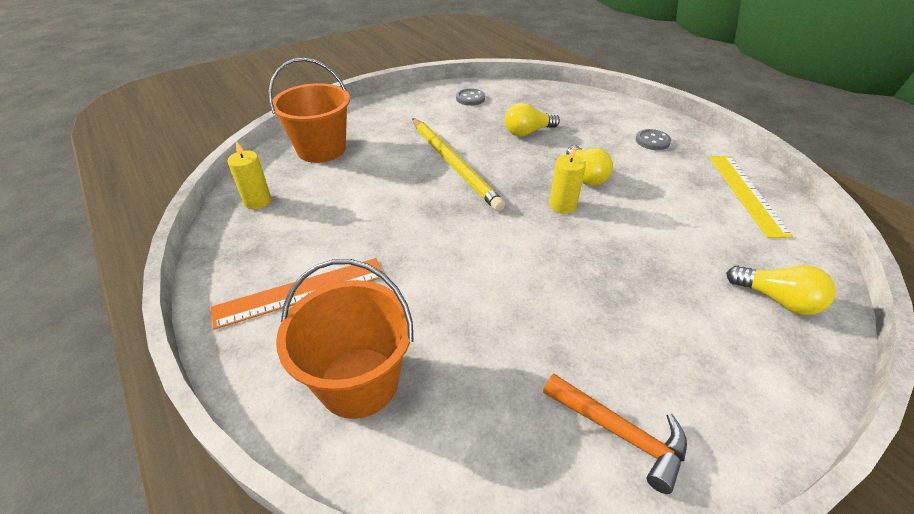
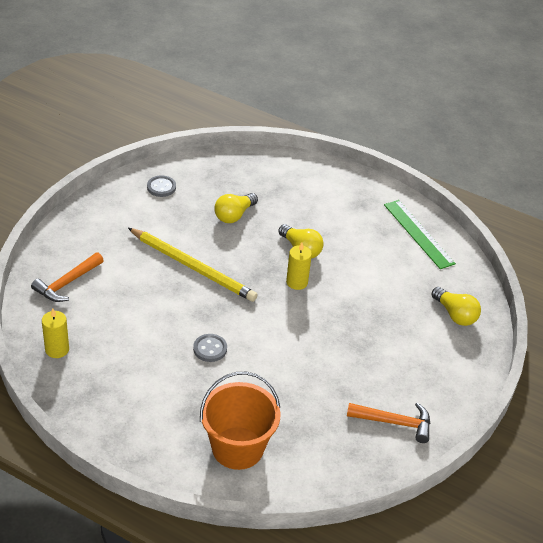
camera: 30 degrees left, 0 degrees up
(300, 292) = (155, 408): orange ruler -> none
(321, 149) = (67, 283): orange bucket -> orange hammer
(652, 141) = (337, 199): grey button -> grey button (210, 349)
(746, 193) = (418, 234): yellow ruler -> green ruler
(777, 299) = (455, 314): yellow light bulb -> yellow light bulb turned 45 degrees clockwise

